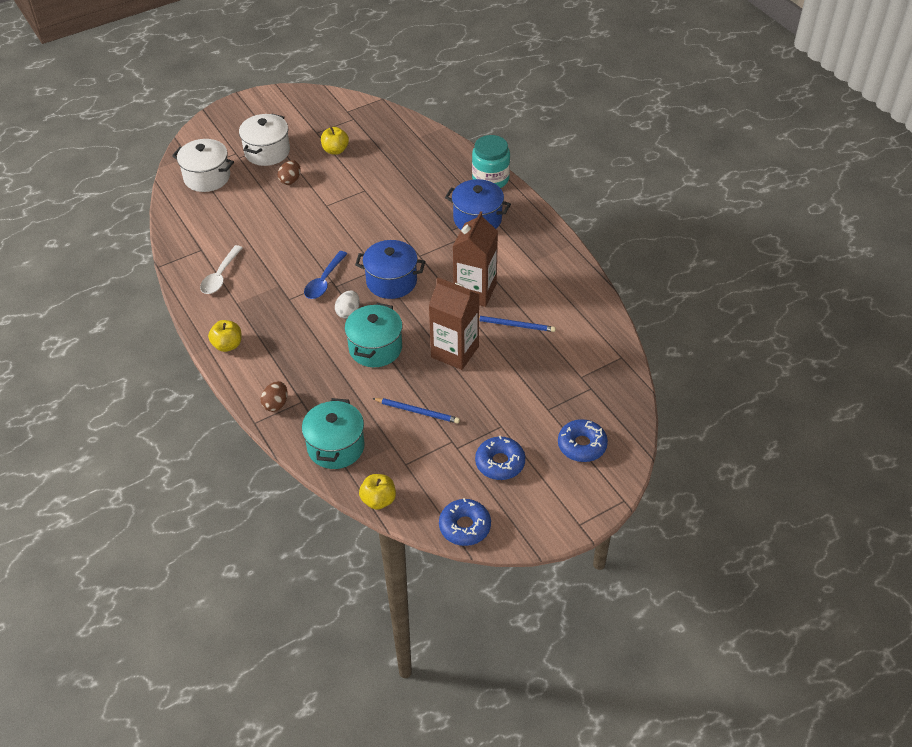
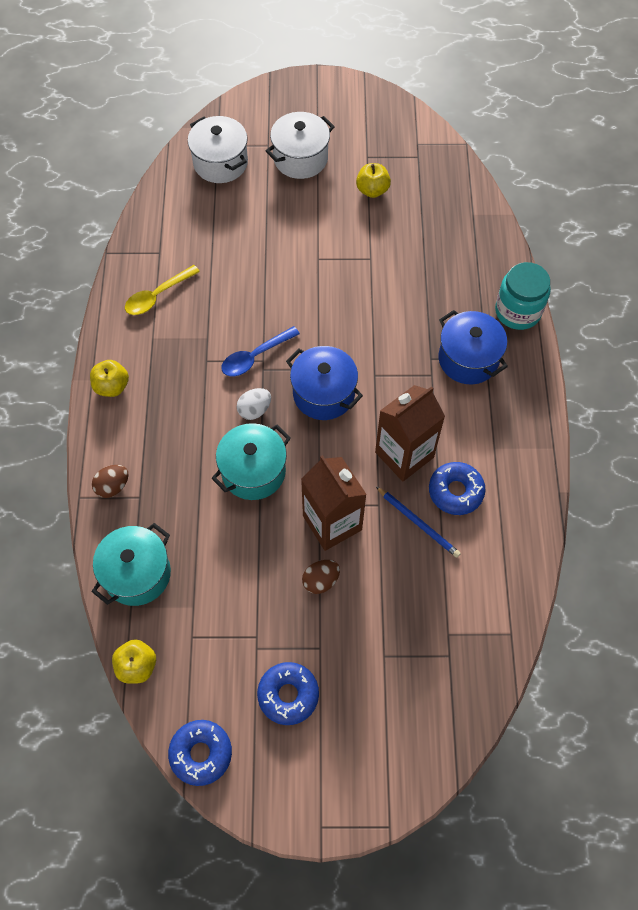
camera: 30 degrees right, 15 degrees up
(220, 276) = (157, 296): white spoon -> yellow spoon
(290, 180) = (301, 207): brown egg -> brown egg (321, 581)
(417, 411) = (245, 578): blue pencil -> none
(582, 445) = (390, 726): blue donut -> blue donut (455, 491)

